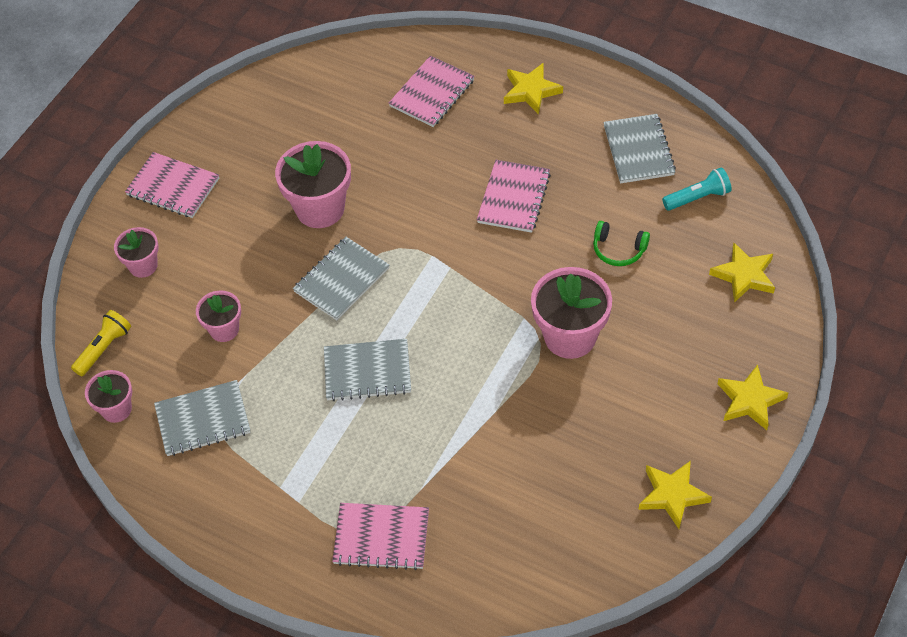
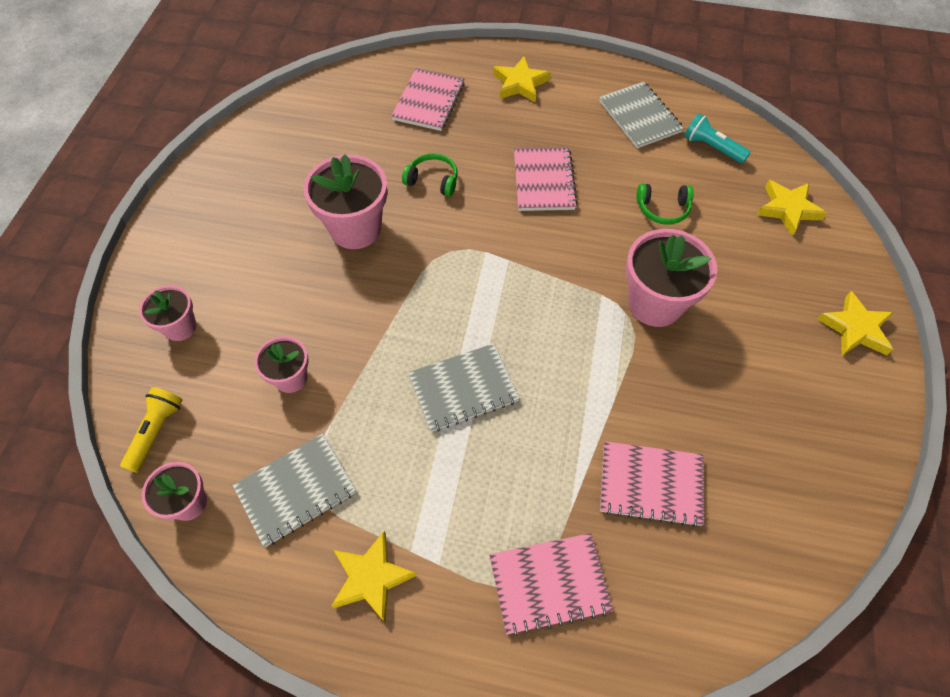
camera: 20 degrees left, 5 degrees up
(173, 187) = (193, 238): pink notebook -> pink notebook (650, 484)
(341, 280) = (402, 296): grey notebook -> none
(407, 176) = (433, 180): none -> green headphones
(672, 495) = (833, 448): yellow star -> yellow star (371, 578)
(698, 197) = (711, 147): turquoise flashlight -> turquoise flashlight turned 105 degrees counterclockwise

